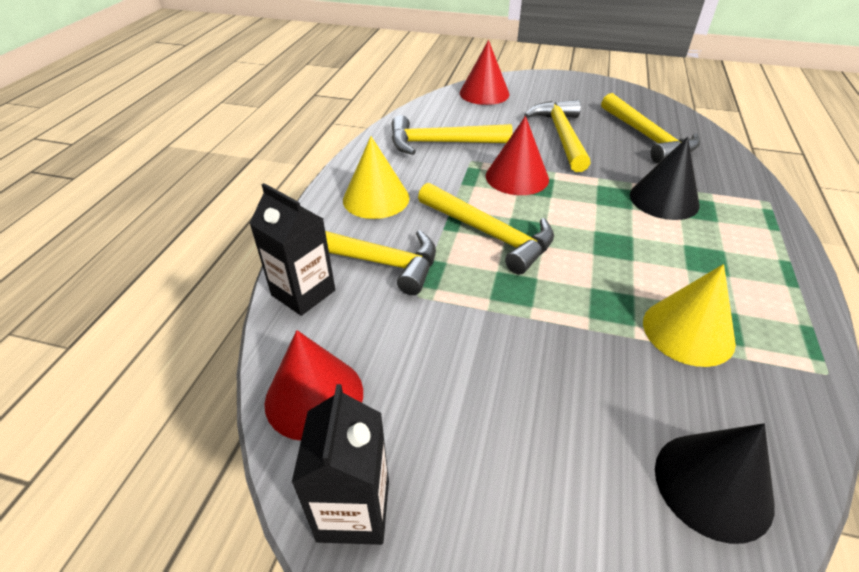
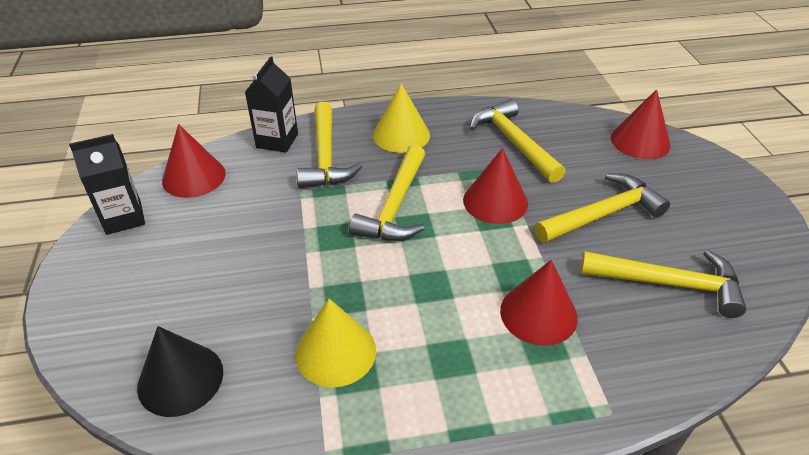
camera: 65 degrees right, 0 degrees up
(647, 137) = (668, 284): yellow hammer -> yellow hammer turned 120 degrees counterclockwise
(664, 199) = (538, 314): black cone -> red cone

